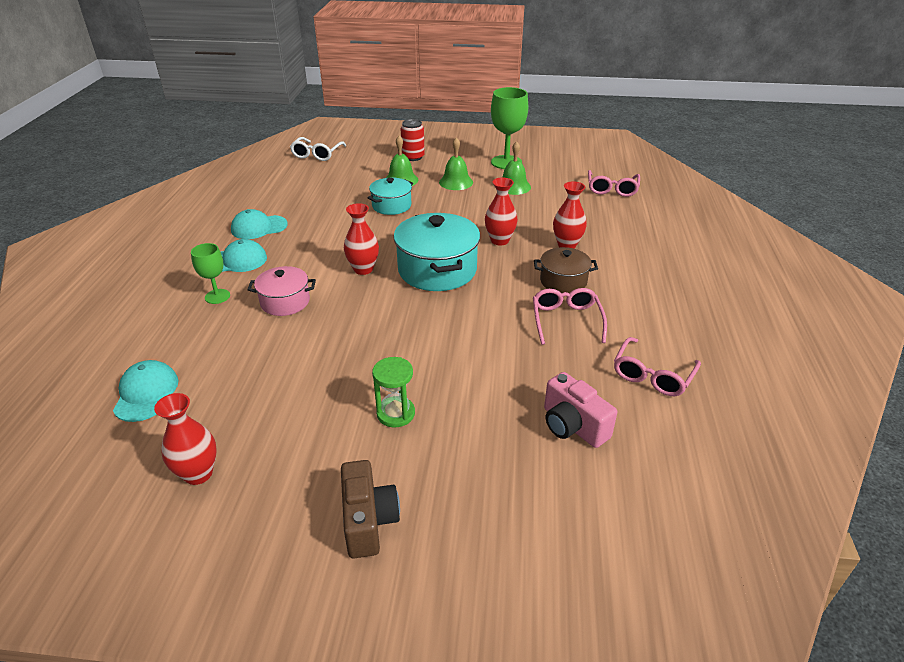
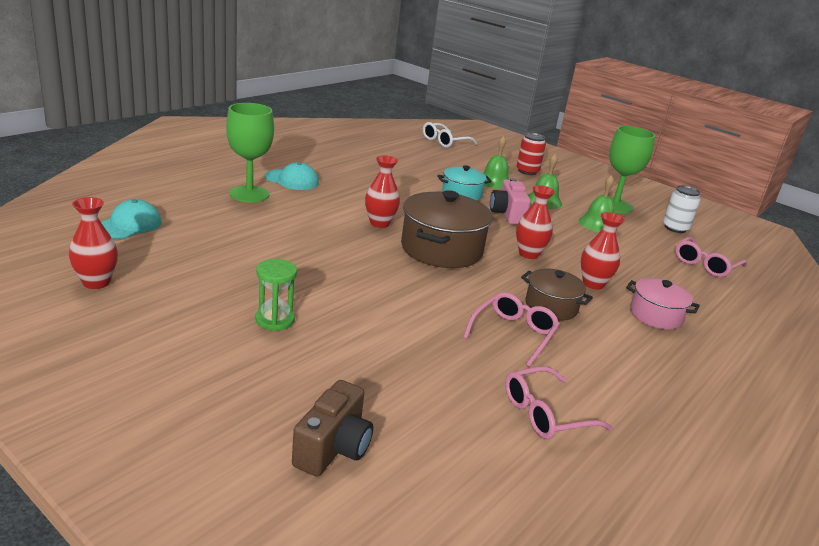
camera: 30 degrees right, 10 degrees down
(217, 296) = (249, 194): green goblet -> green goblet, size x1.74
(259, 227) = (335, 167): turquoise cap -> none
(285, 302) = (291, 217): pink pot -> pink pot (655, 315)
(368, 521) = (161, 371): brown camera -> brown camera (333, 448)
(437, 270) = (441, 249): turquoise pot -> brown pot
(563, 164) = (675, 228): none -> white can
(572, 426) = (410, 406): pink camera -> pink camera (507, 214)

